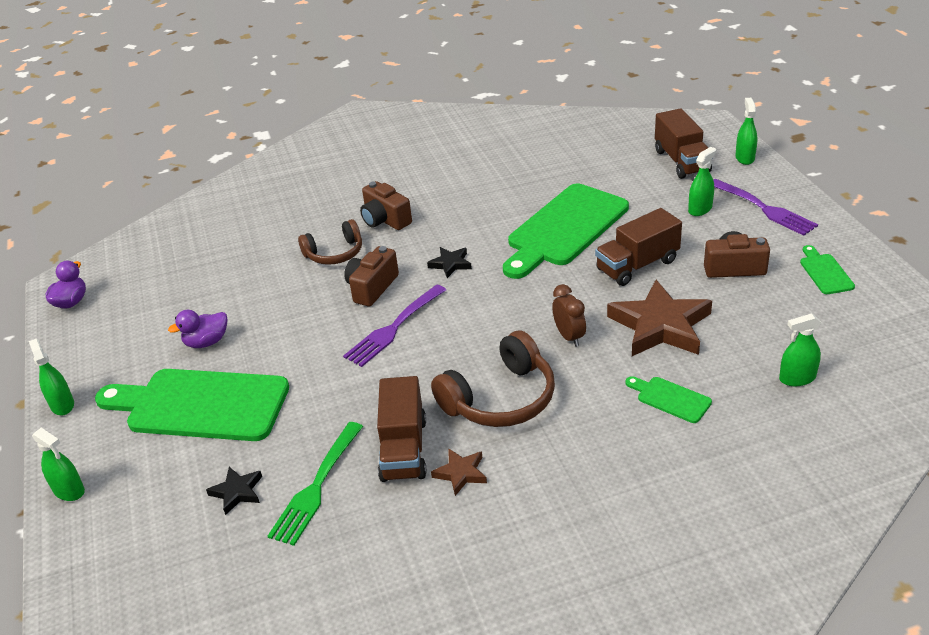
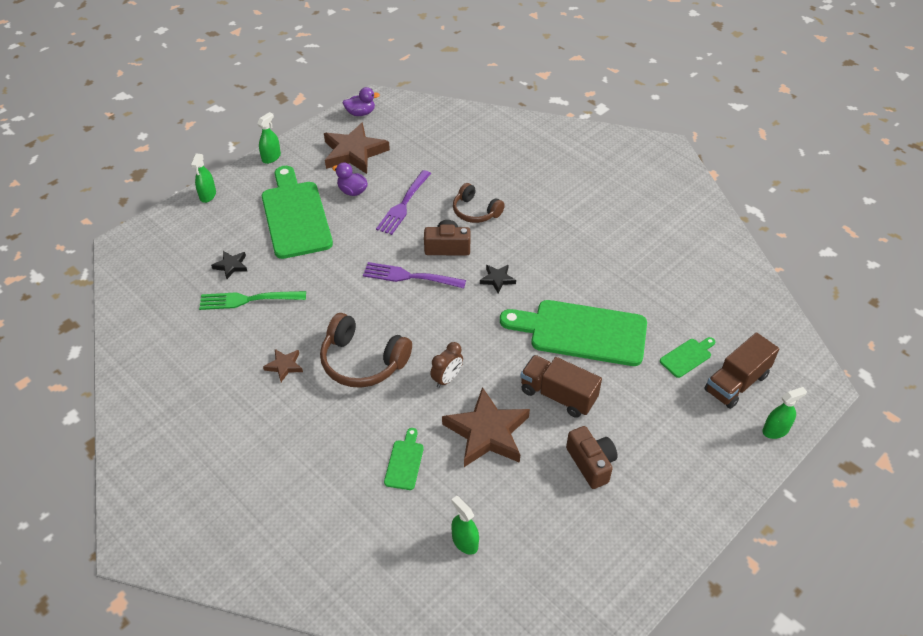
camera: 60 degrees right, 10 degrees up
(138, 324) = (354, 153): none -> brown star
(385, 220) = (531, 221): brown camera -> none
(404, 449) = (295, 328): brown truck -> none
(700, 209) = (666, 417): green spray bottle -> none
(764, 209) = (696, 465): purple fork -> purple fork (403, 204)
(825, 272) = (622, 534): green cutting board -> green cutting board (687, 357)

